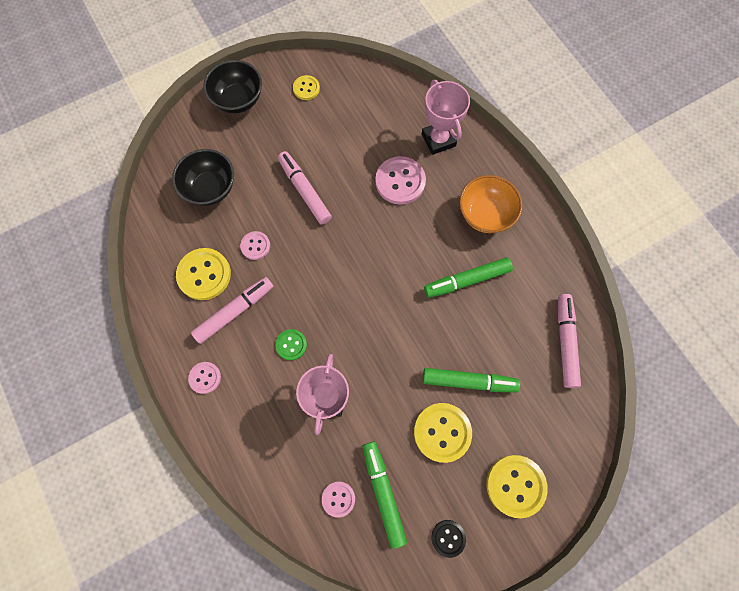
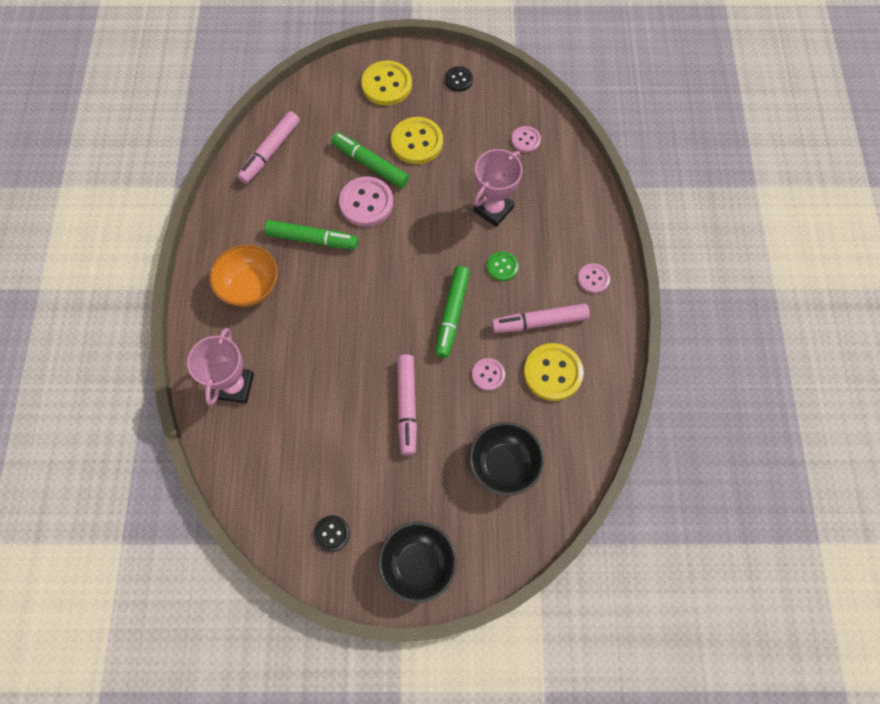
camera: 150 degrees left, 5 degrees down
(306, 88) = (332, 533): yellow button -> black button
(383, 492) = (488, 127): green marker -> green marker (452, 314)
(400, 181) = (305, 363): pink button -> pink button (366, 203)

